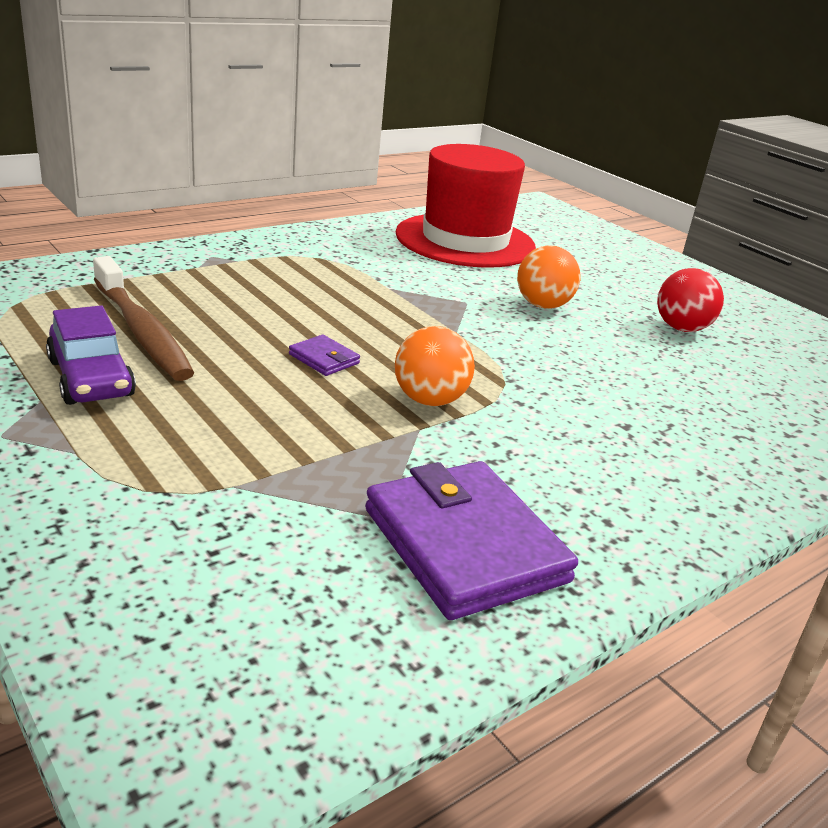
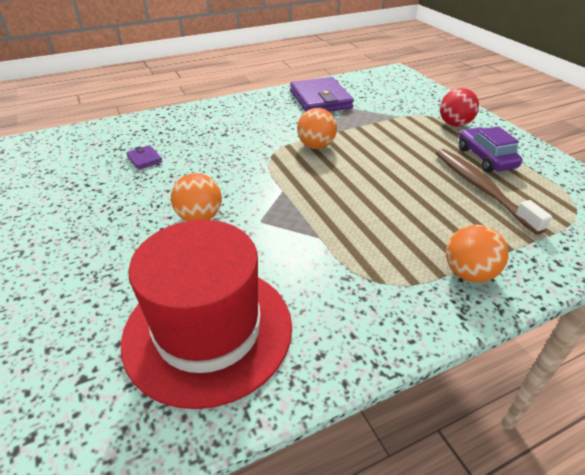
camera: 165 degrees left, 10 degrees up
(221, 259) = (468, 273): none -> orange ball
(324, 359) = (369, 169): purple wallet -> purple wallet (144, 159)
(681, 328) = (110, 195): red ball -> red ball (454, 124)

